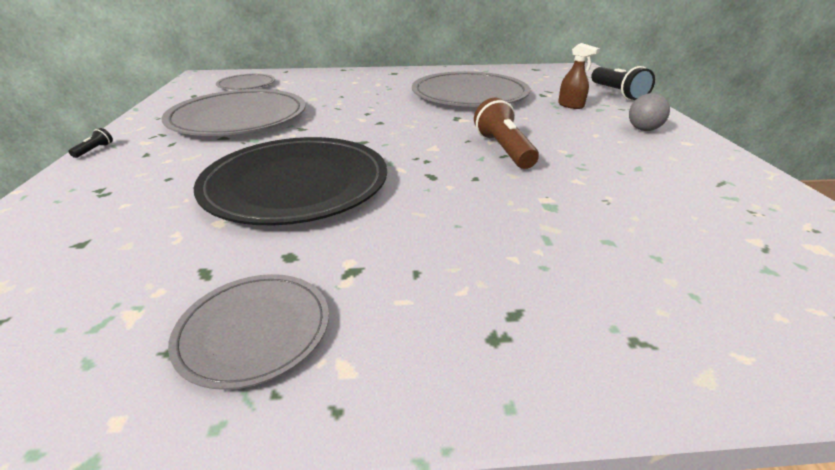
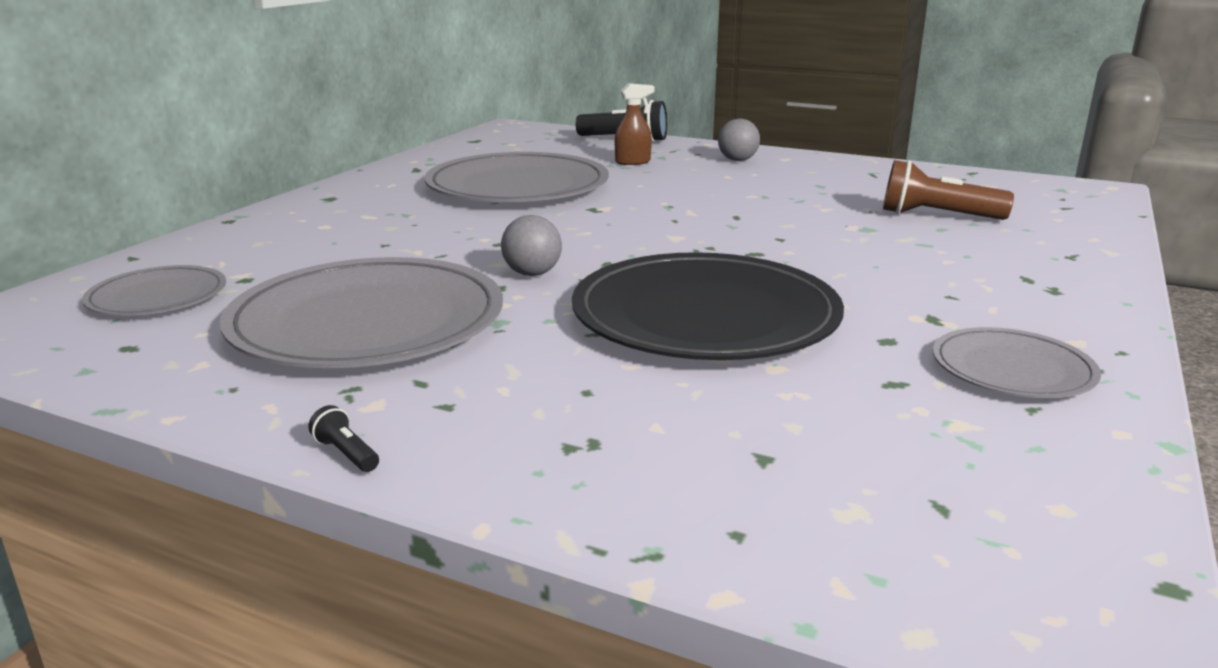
camera: 60 degrees left, 10 degrees down
(328, 130) = (532, 274): none -> grey ball
(504, 150) = (721, 213): brown flashlight -> brown flashlight (937, 216)

